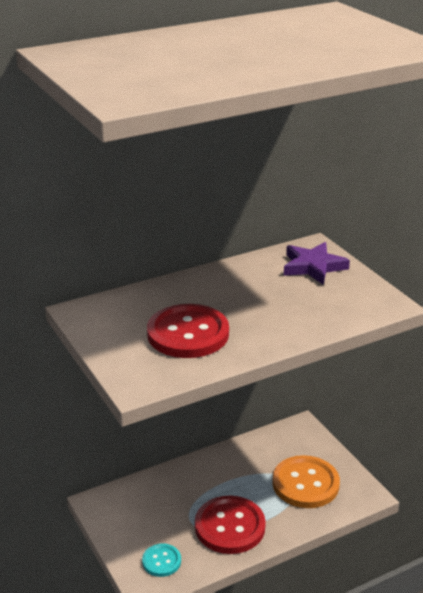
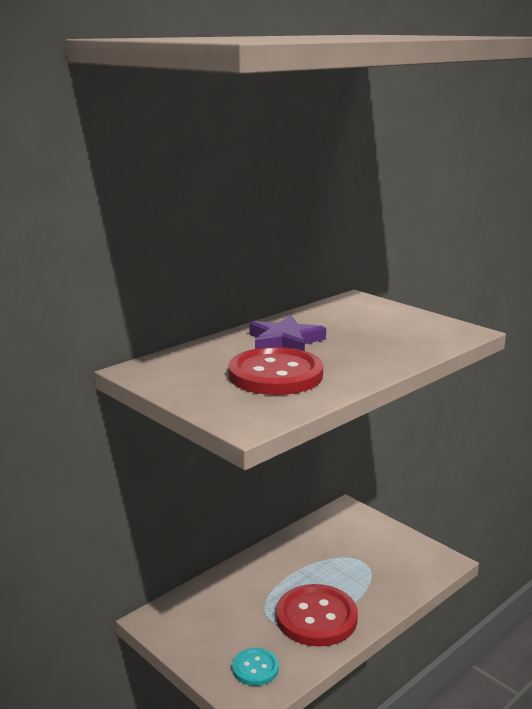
camera: 15 degrees left, 10 degrees down
(305, 484) = (377, 561): orange button -> none
(313, 266) = (367, 312): purple star -> purple star (285, 341)

